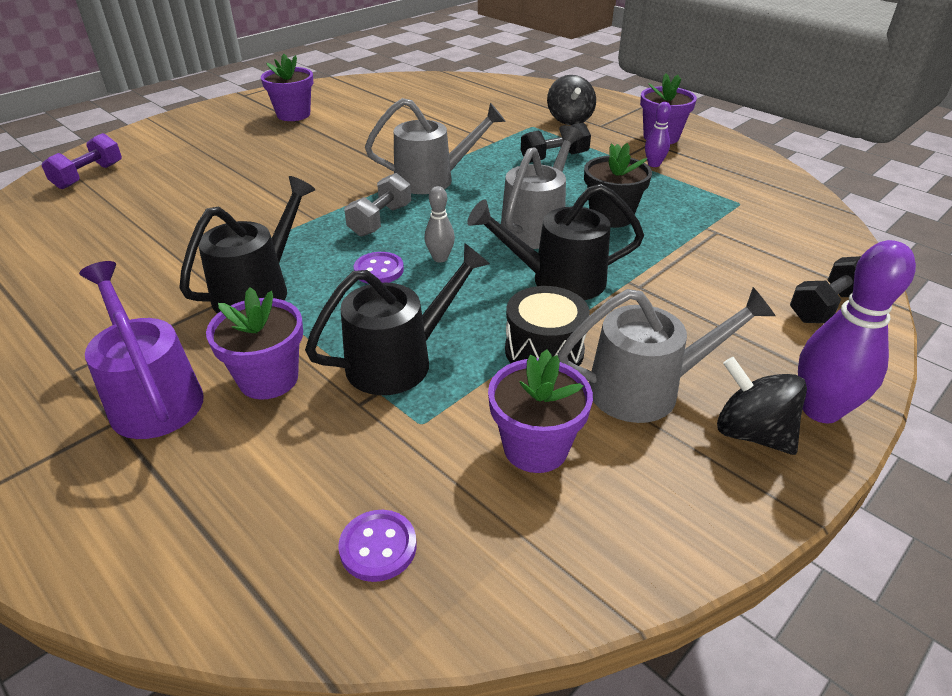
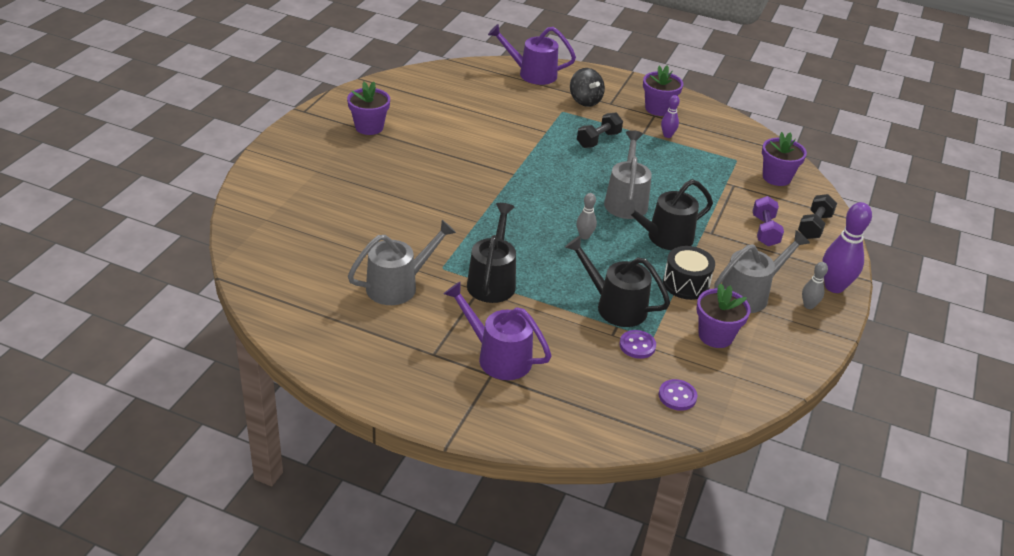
camera: 25 degrees left, 0 degrees up
(89, 176) = (269, 215): purple dumbbell -> purple dumbbell (764, 231)
(268, 379) = (552, 333): purple flower pot -> purple flower pot (776, 177)
(379, 270) = (554, 252): purple button -> purple button (637, 345)
(380, 220) = (523, 215): grey dumbbell -> none
(400, 360) = (614, 306): black watering can -> black watering can turned 90 degrees counterclockwise
(433, 179) = (530, 174): grey watering can -> grey watering can (399, 285)
(525, 91) = (531, 74): none -> purple watering can
(611, 216) = (666, 185): black flower pot -> none
(751, 433) = (808, 305): black spinning top -> grey bowling pin

